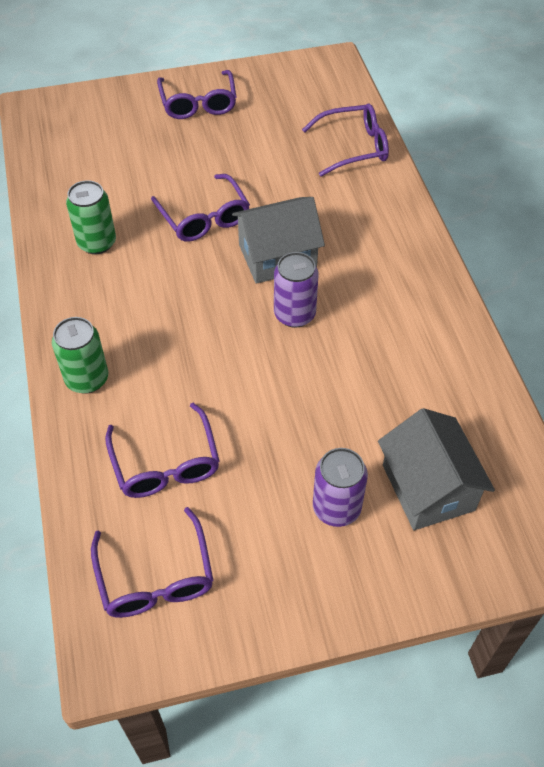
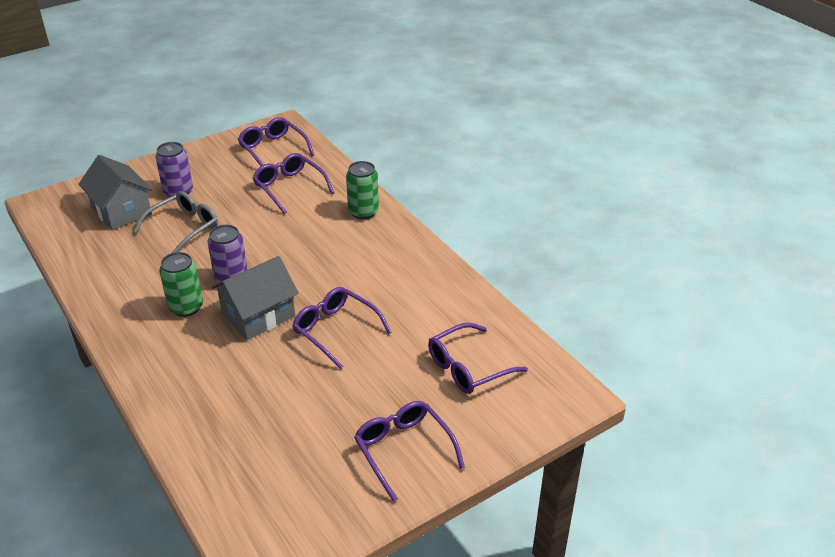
camera: 160 degrees right, 15 degrees down
(97, 243) = (415, 289): green can -> green can (186, 307)
(340, 420) = (183, 228): none -> grey glasses
(353, 147) = (210, 440): purple glasses -> purple glasses (468, 367)

